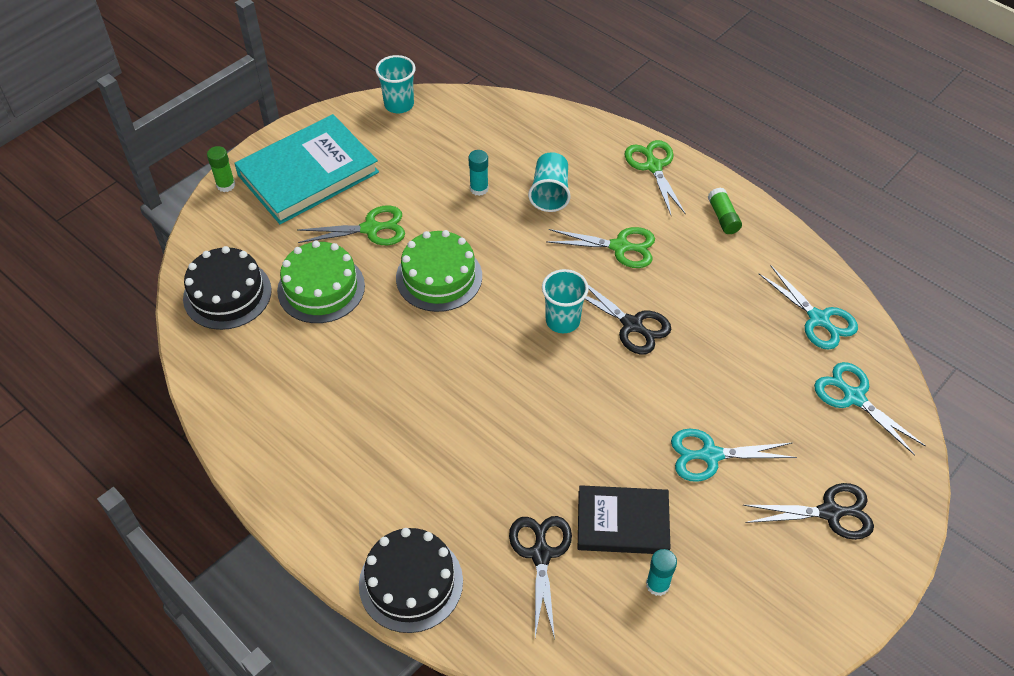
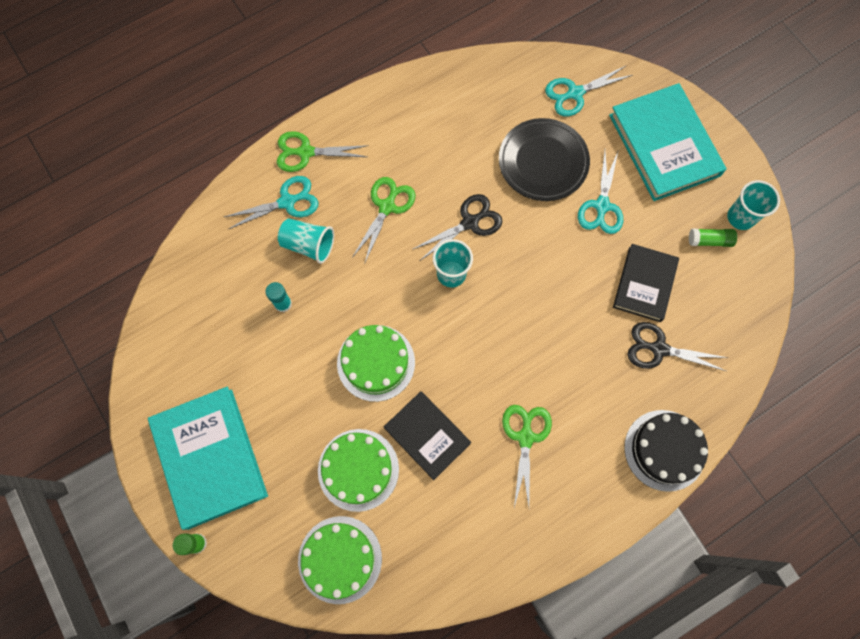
camera: 75 degrees left, 20 degrees up
(227, 294) = (340, 559): black cake -> green cake
(371, 229) = (301, 410): green scissors -> green scissors (525, 437)
(371, 338) = (427, 435): none -> black book
(399, 104) = (146, 352): turquoise cup -> turquoise cup (740, 217)
(657, 584) = (697, 276): turquoise glue stick -> none
(723, 217) = (380, 119): green glue stick -> green glue stick (709, 240)
(742, 381) = (543, 162): none -> black plate
(819, 319) = (500, 89): turquoise scissors -> turquoise scissors (287, 202)
(830, 512) = (664, 145): black scissors -> turquoise book

